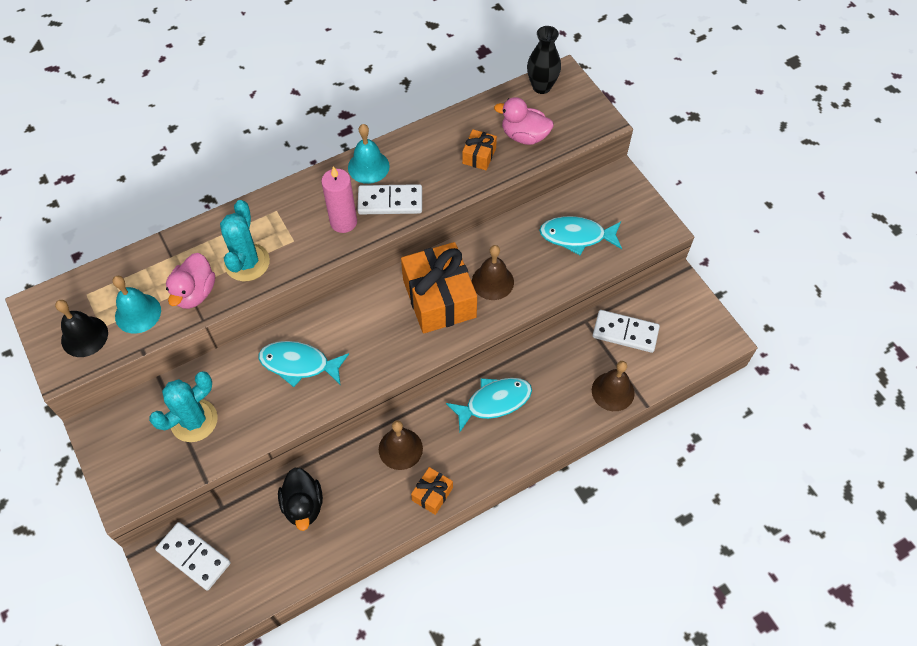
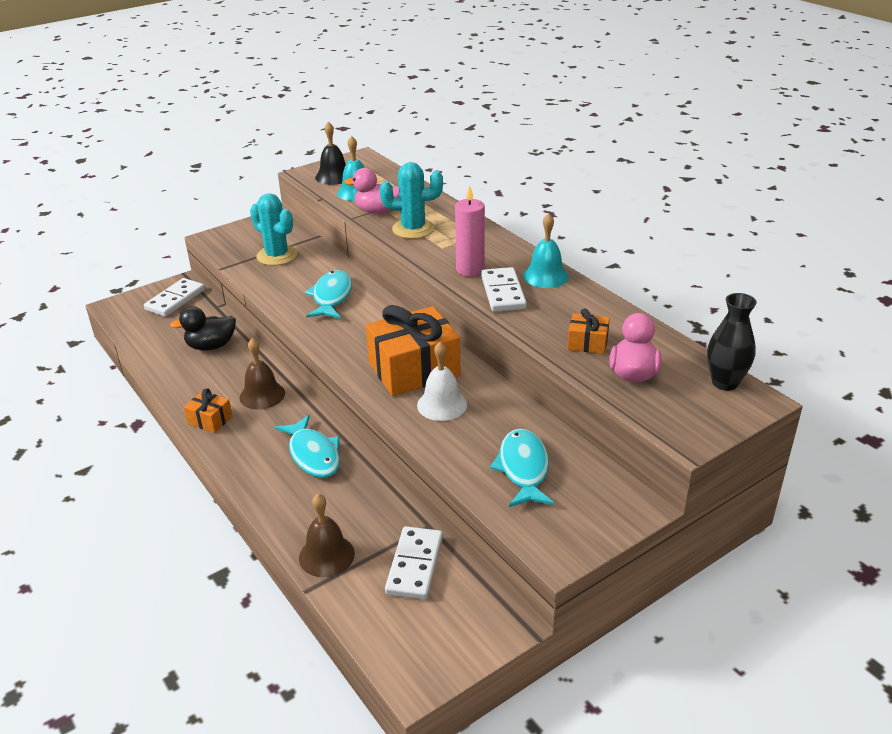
camera: 85 degrees right, 25 degrees down
(492, 281) = (442, 404): brown bell -> white bell

